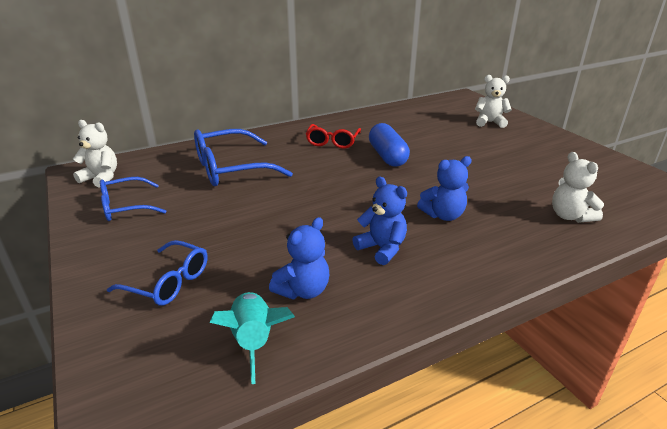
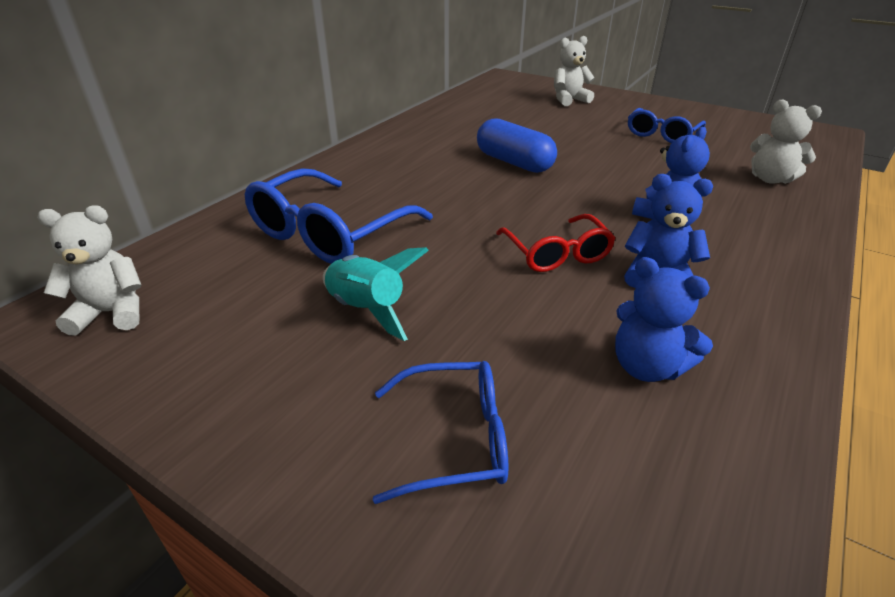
camera: 30 degrees left, 5 degrees up
(125, 207) = (223, 346): blue glasses -> blue glasses (661, 134)
(253, 341) = (685, 468): turquoise rocket -> turquoise rocket (367, 309)
(303, 290) = (647, 367): blue teddy bear -> blue teddy bear turned 120 degrees clockwise
(332, 142) = (425, 161): red glasses -> red glasses (556, 254)

